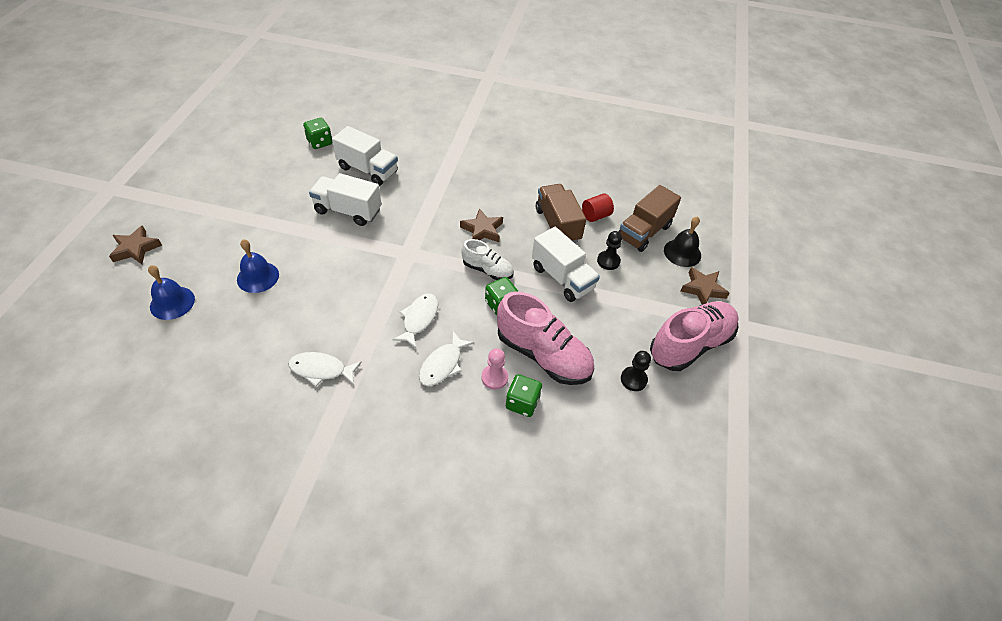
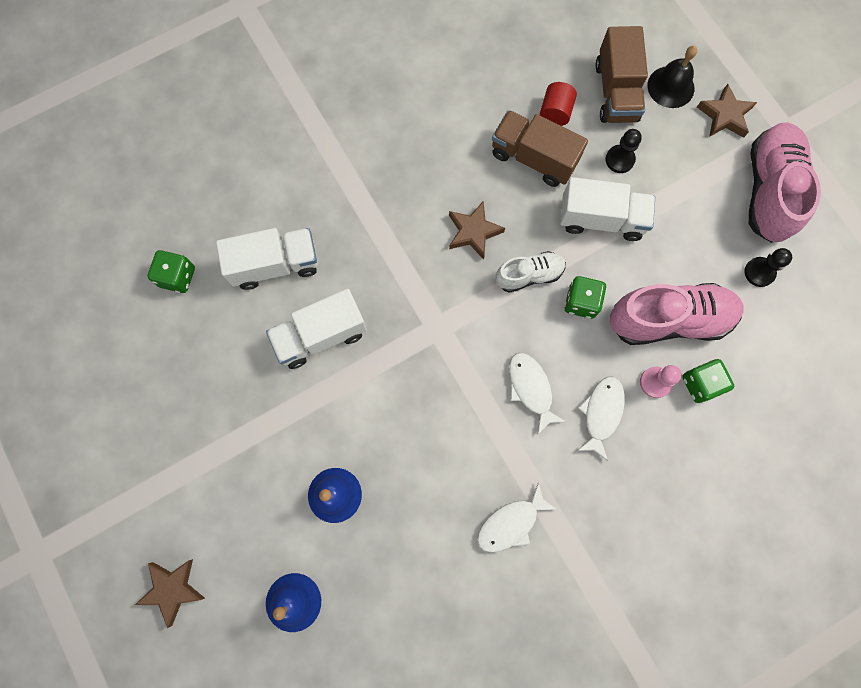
camera: 40 degrees left, 25 degrees up
(442, 364) = (601, 413): white fish -> white fish turned 150 degrees counterclockwise

